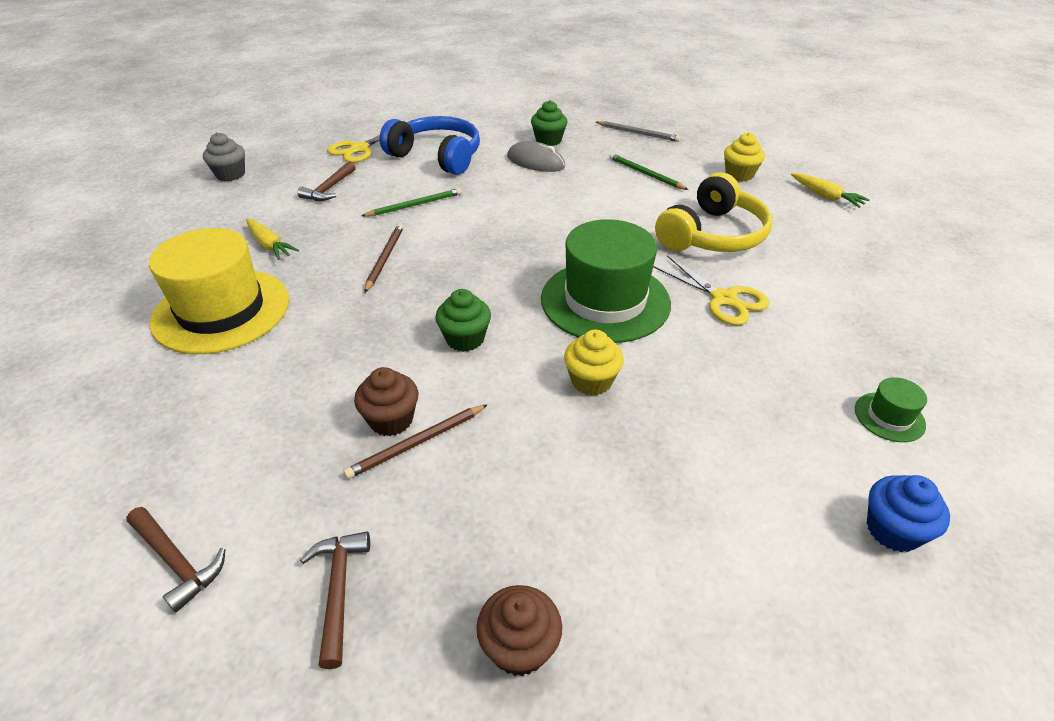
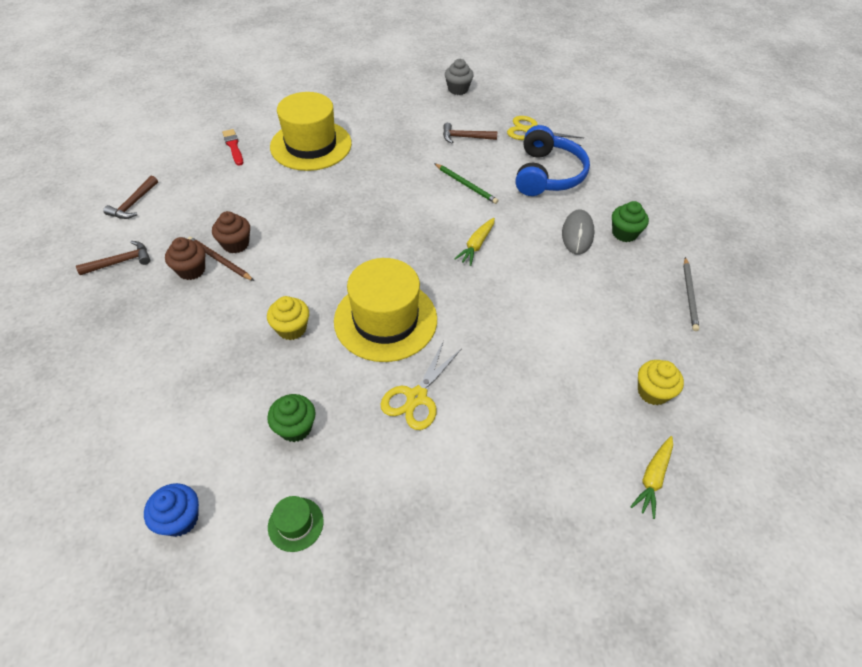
camera: 70 degrees right, 10 degrees up
(136, 397) = (233, 146): none -> red brush
(269, 245) = (383, 137): yellow carrot -> yellow carrot (476, 245)
(385, 258) = (390, 192): brown pencil -> none
(465, 339) = (317, 255): green cupcake -> green cupcake (295, 427)
(519, 647) = (91, 337): brown cupcake -> brown cupcake (191, 270)
(605, 301) = (385, 320): green hat -> yellow hat
(645, 174) = (604, 314): green pencil -> none
(713, 235) = (516, 380): yellow headphones -> none

